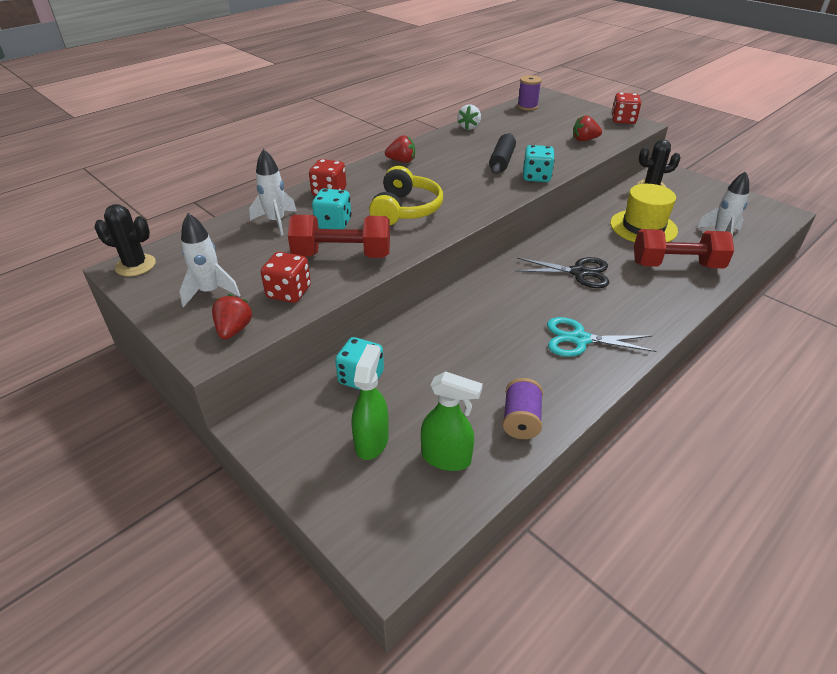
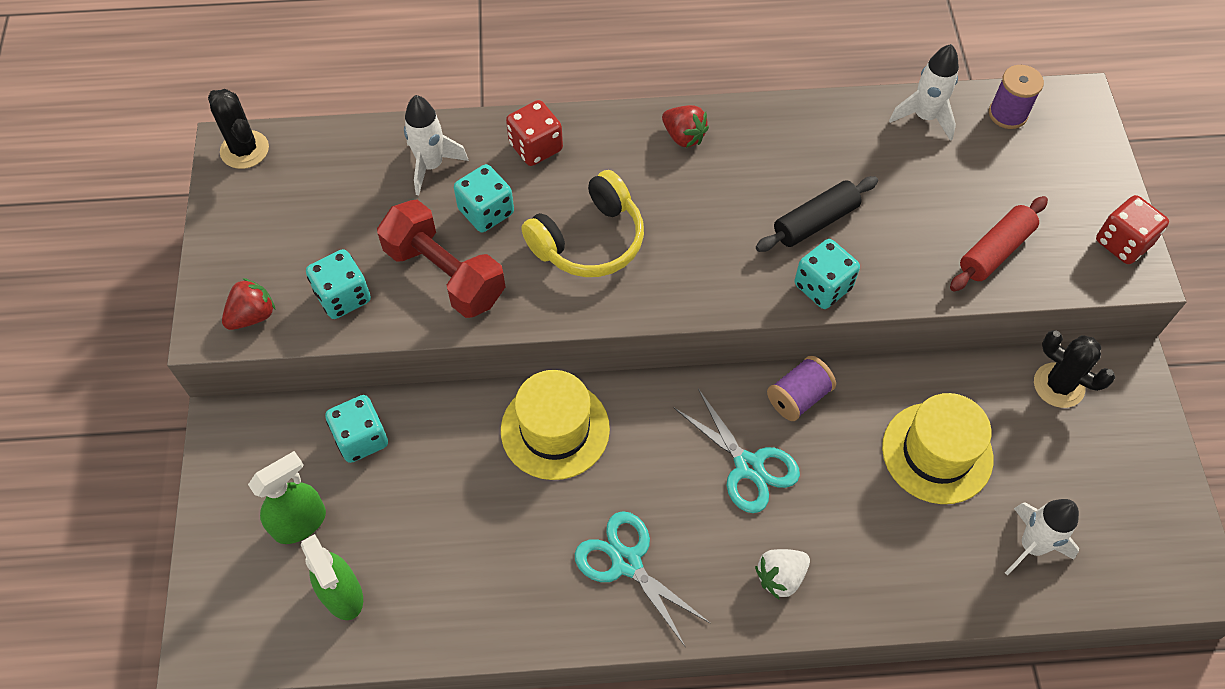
camera: 40 degrees right, 20 degrees up
(210, 292) = (276, 242): white rocket -> white rocket (925, 117)
(289, 292) = (343, 297): red dice -> turquoise dice
(469, 127) = (857, 114): white strawberry -> white strawberry (780, 577)
(469, 311) = (555, 429): none -> yellow hat
(521, 420) = (450, 611): purple spool -> purple spool (798, 397)
(579, 272) = (748, 466): black scissors -> turquoise scissors
(584, 140) = (995, 251): red strawberry -> red rolling pin
(676, 265) = (890, 548): red dumbbell -> none

